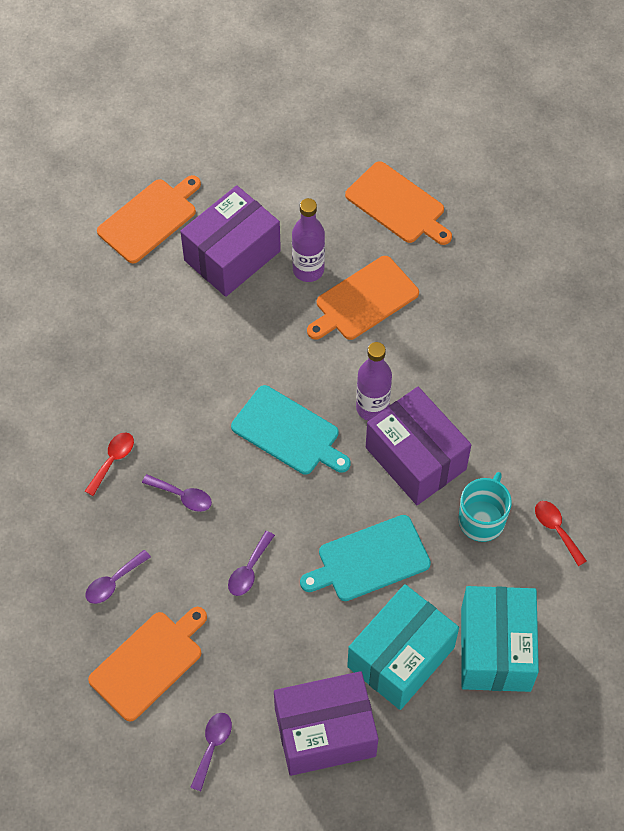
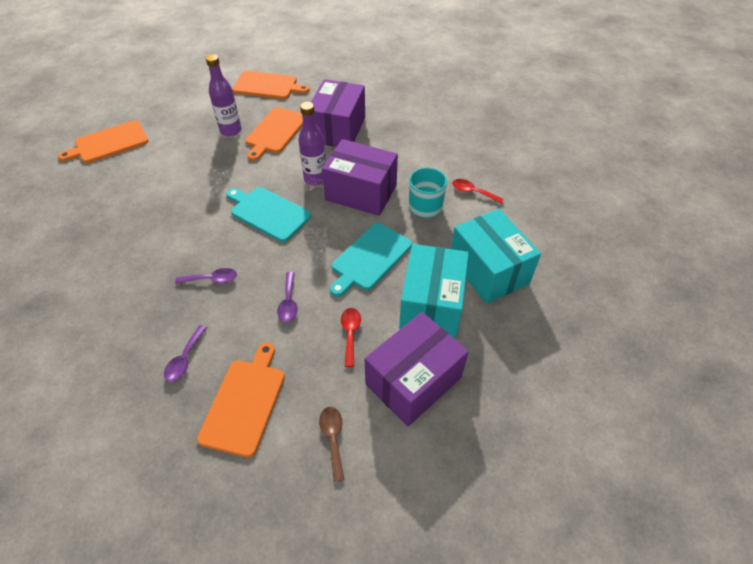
camera: 30 degrees left, 10 degrees down
(112, 460) = (145, 280): red spoon -> red spoon (350, 333)
(150, 219) = (109, 143): orange cutting board -> orange cutting board turned 135 degrees counterclockwise
(212, 746) = (333, 438): purple spoon -> brown spoon
(232, 255) = (176, 141): purple box -> purple box (338, 129)
(288, 432) = (268, 213): turquoise cutting board -> turquoise cutting board turned 150 degrees counterclockwise

